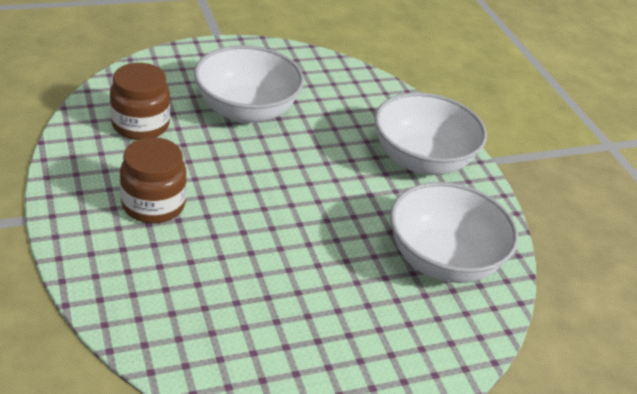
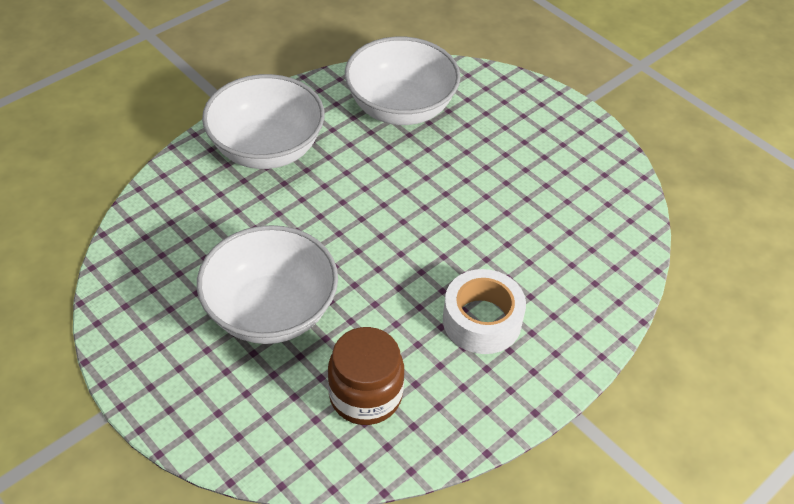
camera: 110 degrees left, 10 degrees up
(153, 205) = (482, 320): brown jar -> white tape

